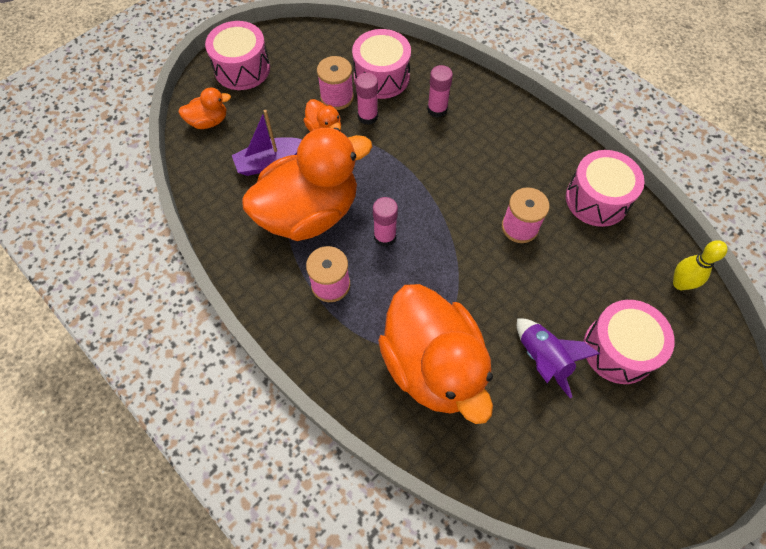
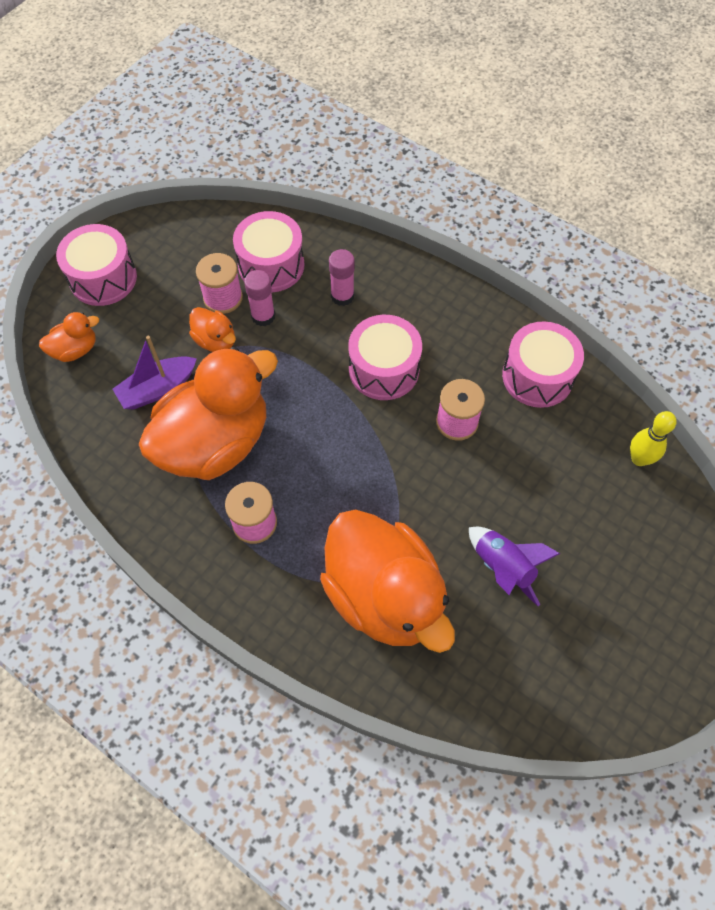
camera: 10 degrees left, 0 degrees up
(385, 236) = (307, 457): pink glue stick -> none
(618, 349) = (583, 543): pink drum -> pink drum (384, 369)

